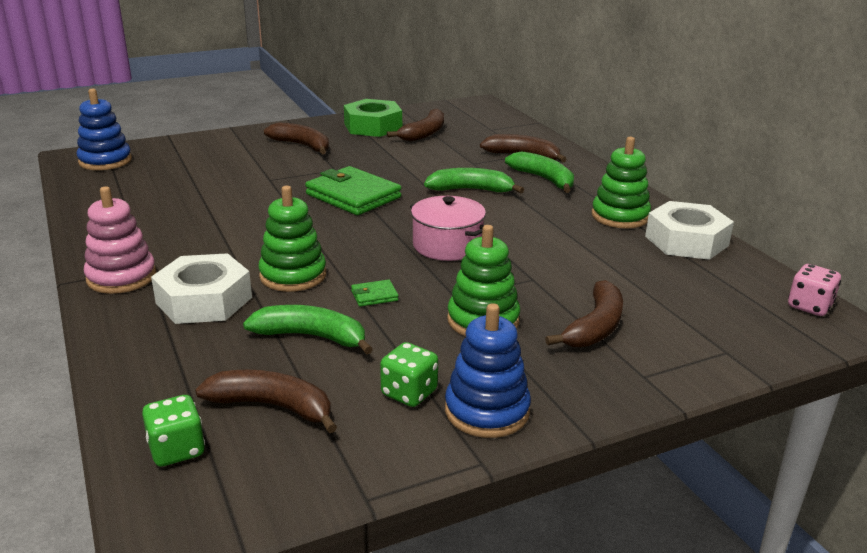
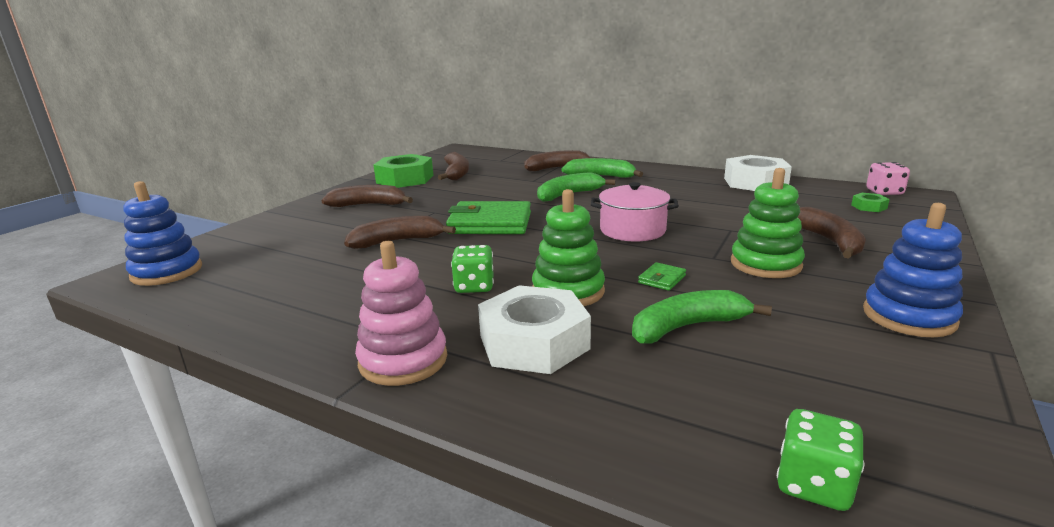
camera: 35 degrees left, 5 degrees down
(273, 407) = (789, 395): brown banana -> brown banana (398, 241)
(409, 393) = (843, 331): green dice -> green dice (474, 286)
(620, 216) = (692, 182): green stacking toy -> none
(739, 313) = (869, 207): none -> green nut

